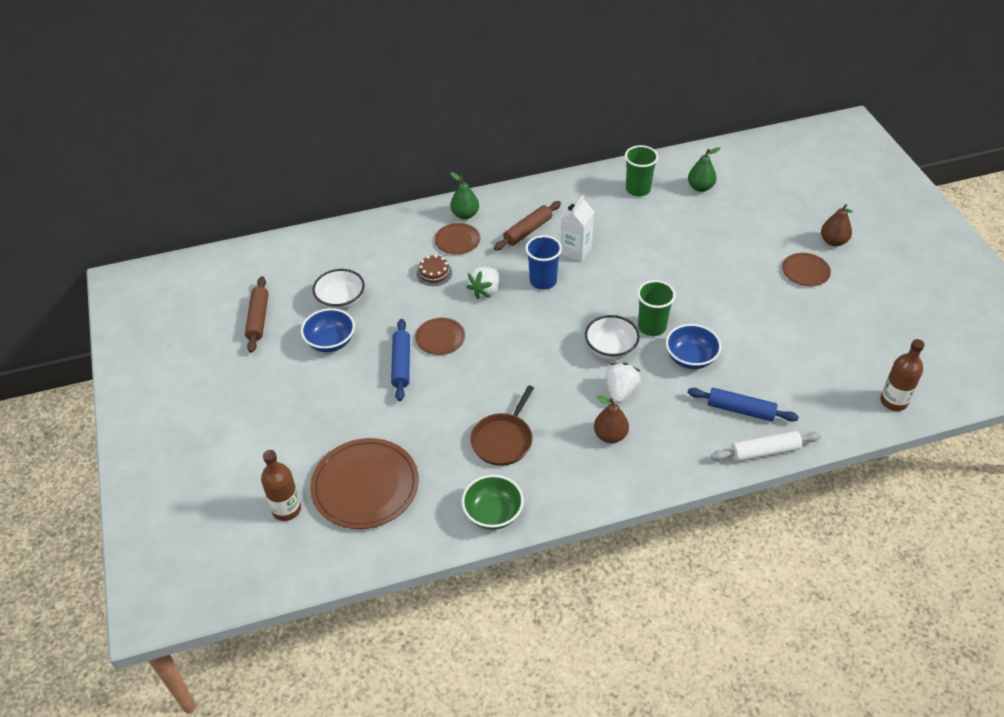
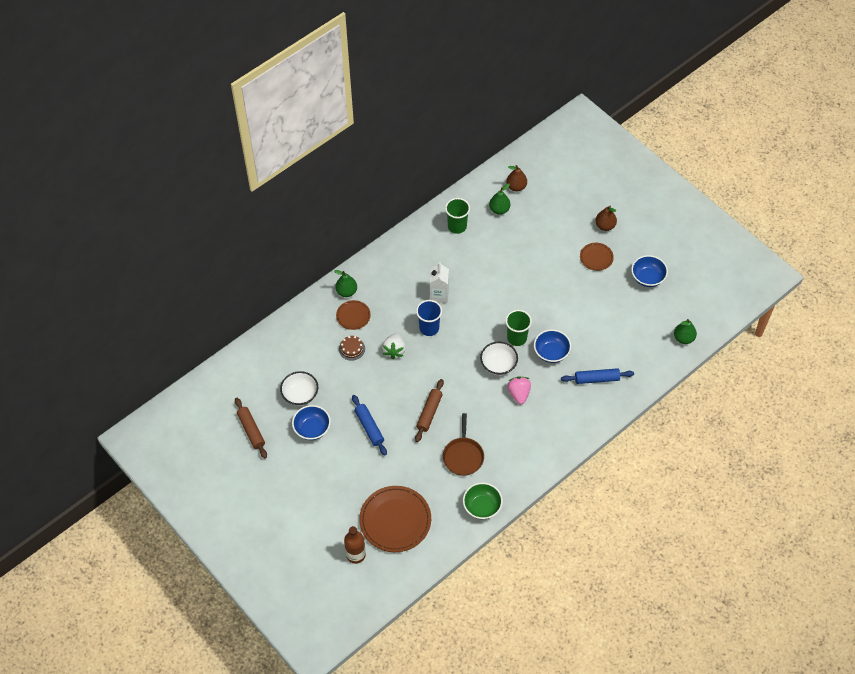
camera: 25 degrees left, 10 degrees up
(440, 338) = (384, 398): brown plate -> none
(528, 231) = (398, 290): brown rolling pin -> brown rolling pin (429, 413)
(610, 435) = (526, 427): brown pear -> brown pear (516, 187)
(620, 391) = (519, 394): white strawberry -> pink strawberry
(764, 451) = (622, 402): white rolling pin -> none
(869, 314) = (647, 278): none -> blue bowl
(893, 401) = (683, 338): brown bottle -> green pear

